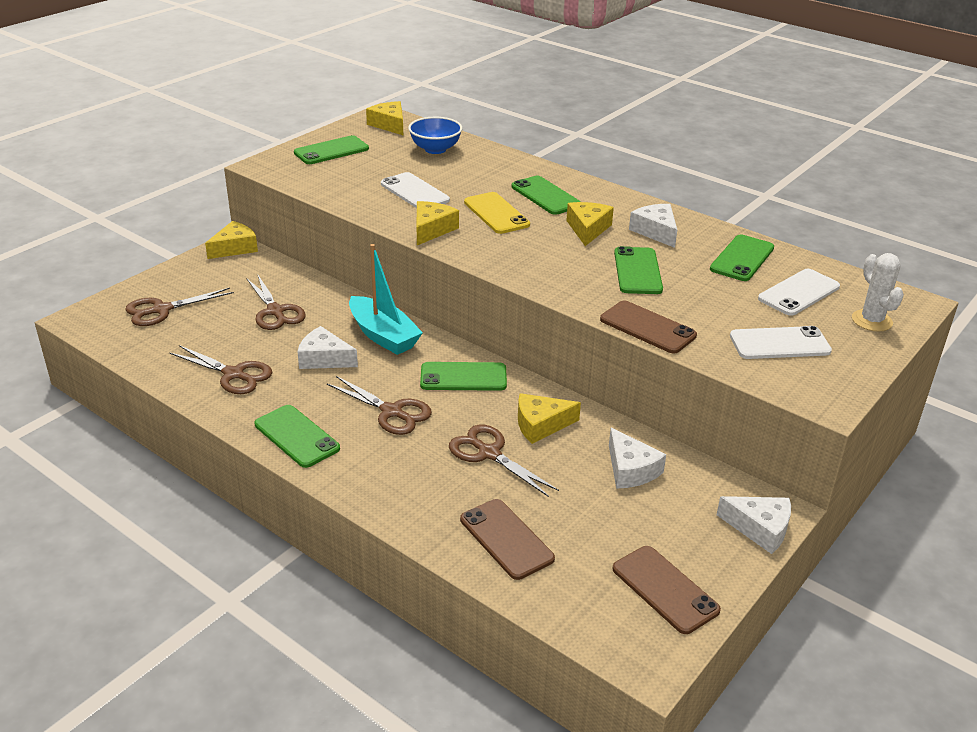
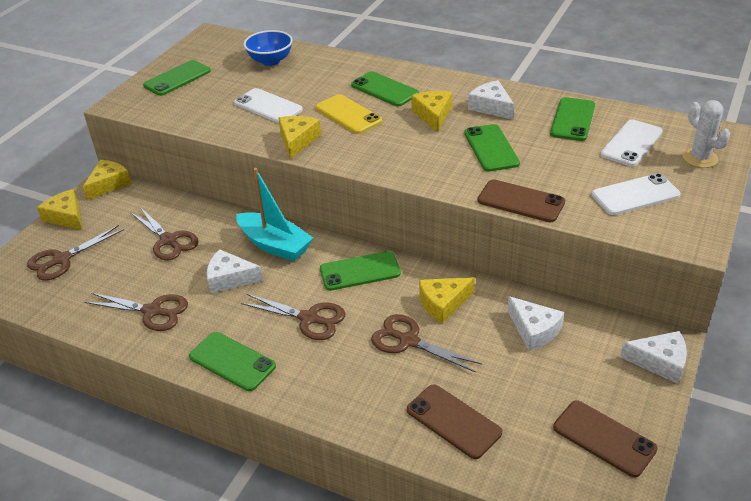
camera: 10 degrees left, 5 degrees up
(389, 125) = (220, 43): yellow cheese -> yellow cheese (66, 217)

